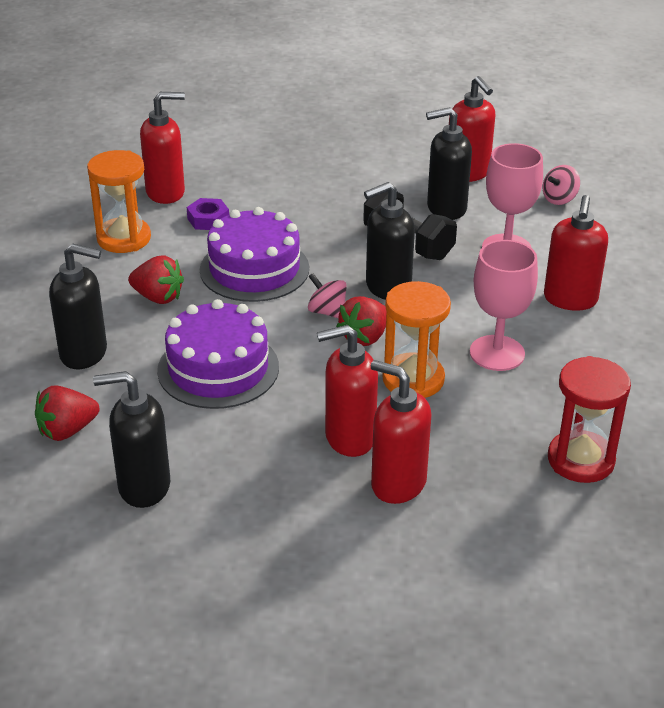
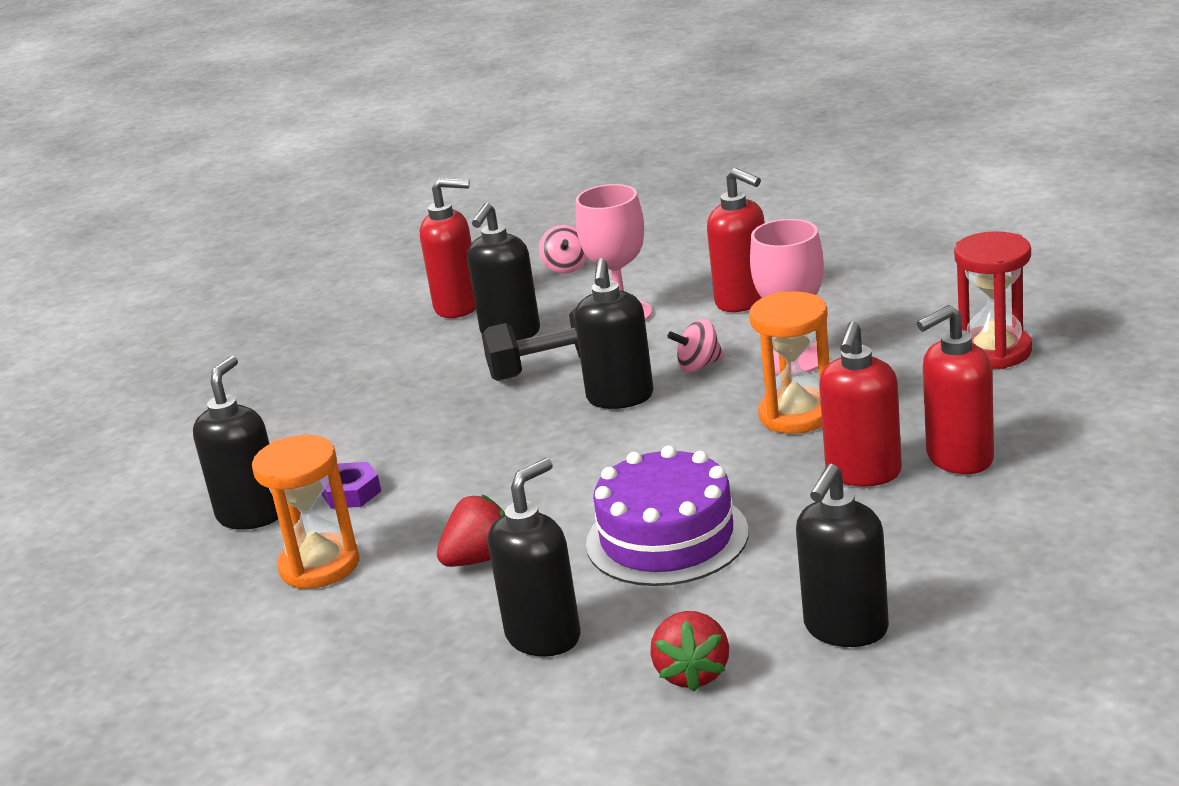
camera: 55 degrees left, 10 degrees down
(166, 193) = (251, 515): red soap dispenser -> black soap dispenser
(254, 269) = (494, 478): purple cake -> none
(327, 312) = (627, 444): pink spinning top -> pink spinning top (699, 366)
(364, 337) = (697, 430): red strawberry -> none

